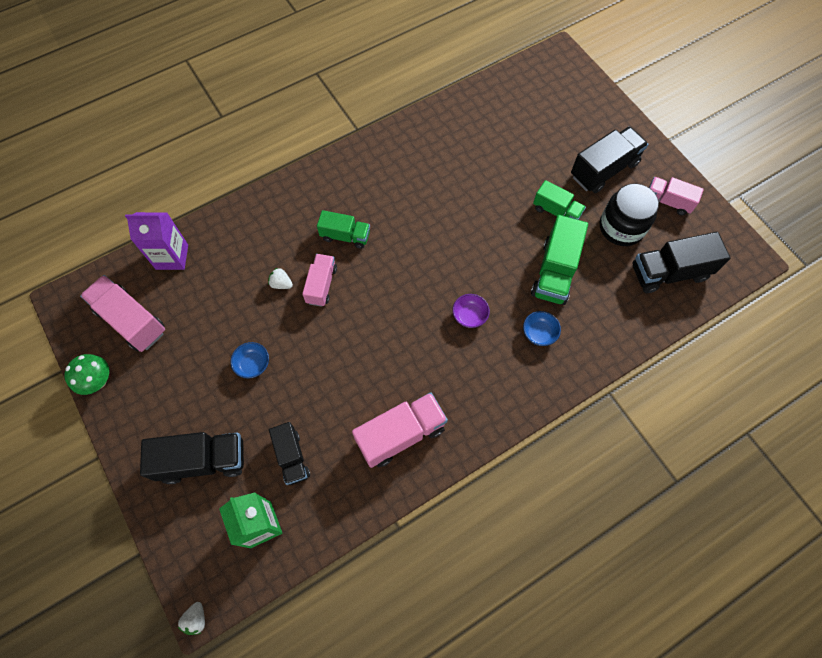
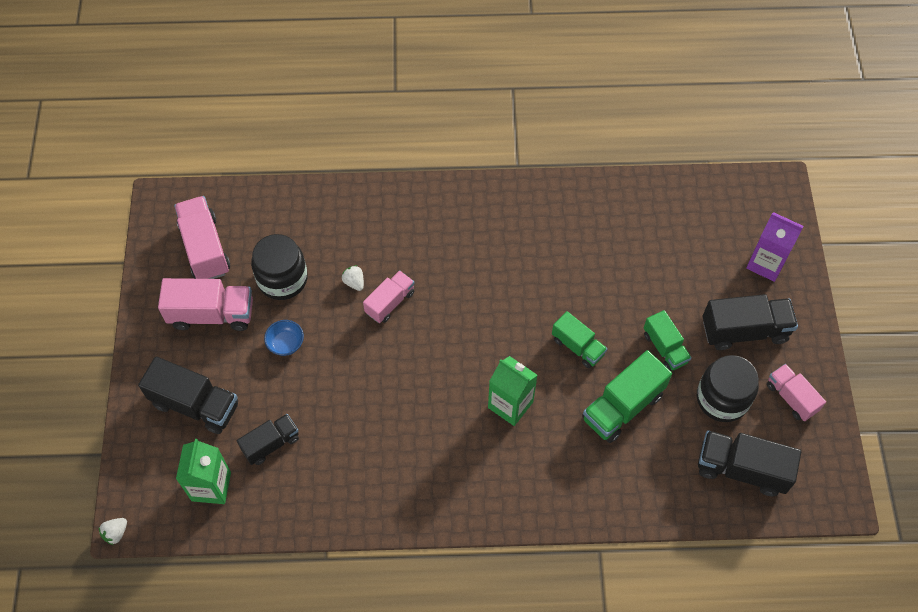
camera: 30 degrees right, 5 degrees down
(98, 381) = (148, 287): green mushroom -> none
(172, 257) = (272, 207): purple carton -> purple carton (766, 263)
(217, 312) = (282, 279): none -> black jar
(292, 457) = (271, 444): black truck -> black truck turned 135 degrees counterclockwise
(345, 236) = (440, 267): green truck -> green truck (577, 346)
(401, 434) = (378, 478): pink truck -> pink truck (212, 314)
(469, 316) = (510, 405): purple bowl -> green carton
(539, 333) = (567, 457): blue bowl -> none

